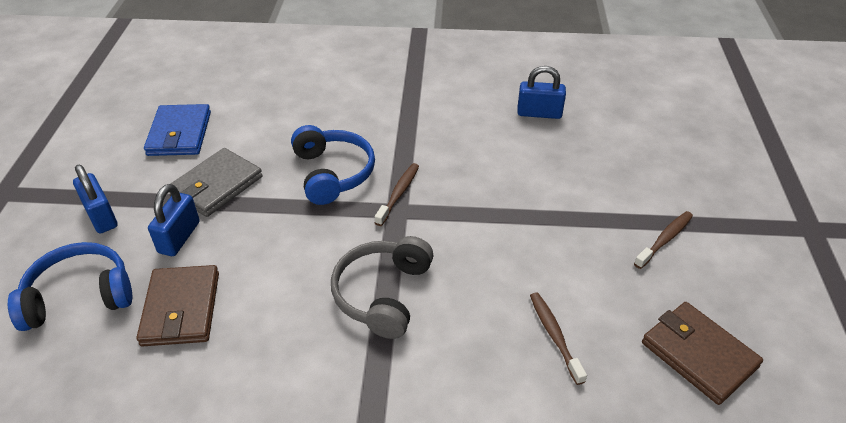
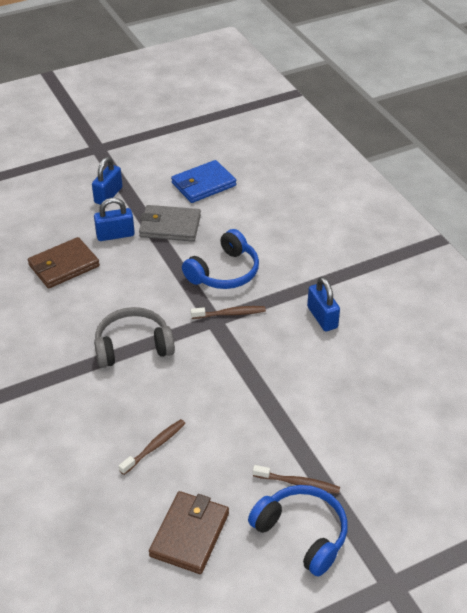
camera: 60 degrees right, 0 degrees up
(79, 296) = (46, 222): blue headphones -> blue headphones (302, 533)
(539, 113) = (393, 355): blue padlock -> blue padlock (322, 317)

